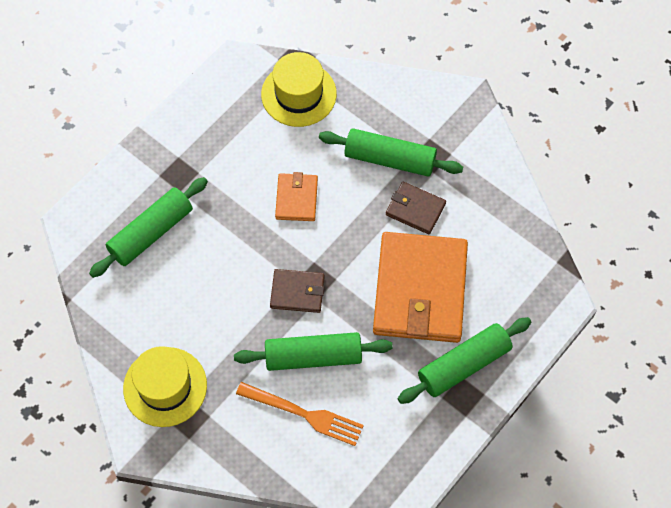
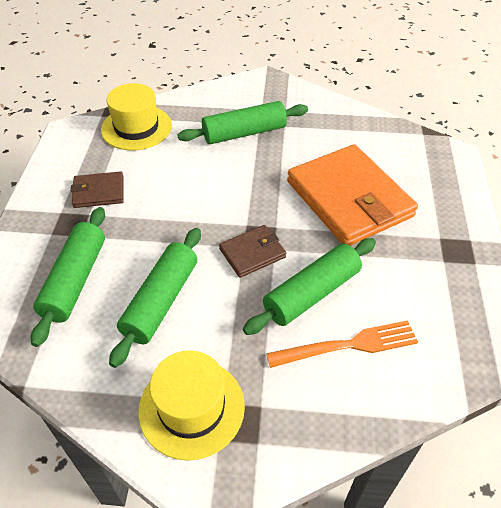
camera: 35 degrees left, 15 degrees down
(296, 198) = (192, 190): orange wallet -> none
(415, 209) = (293, 152): brown wallet -> brown wallet (98, 192)
(463, 365) = (434, 229): green rolling pin -> green rolling pin (161, 301)

